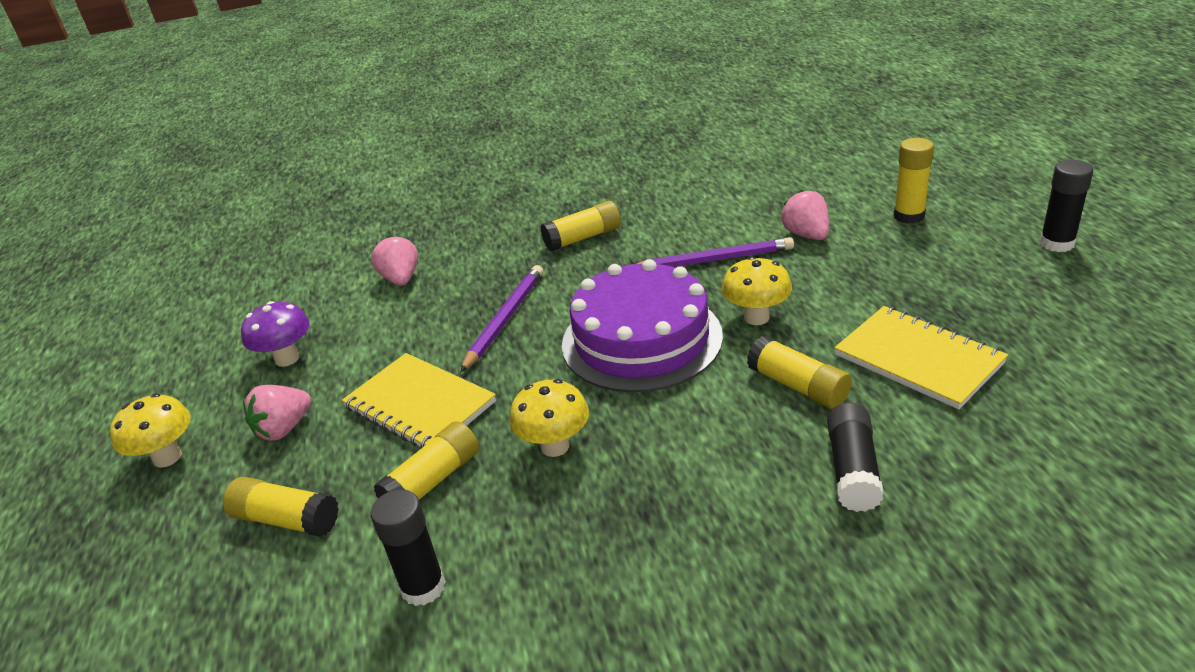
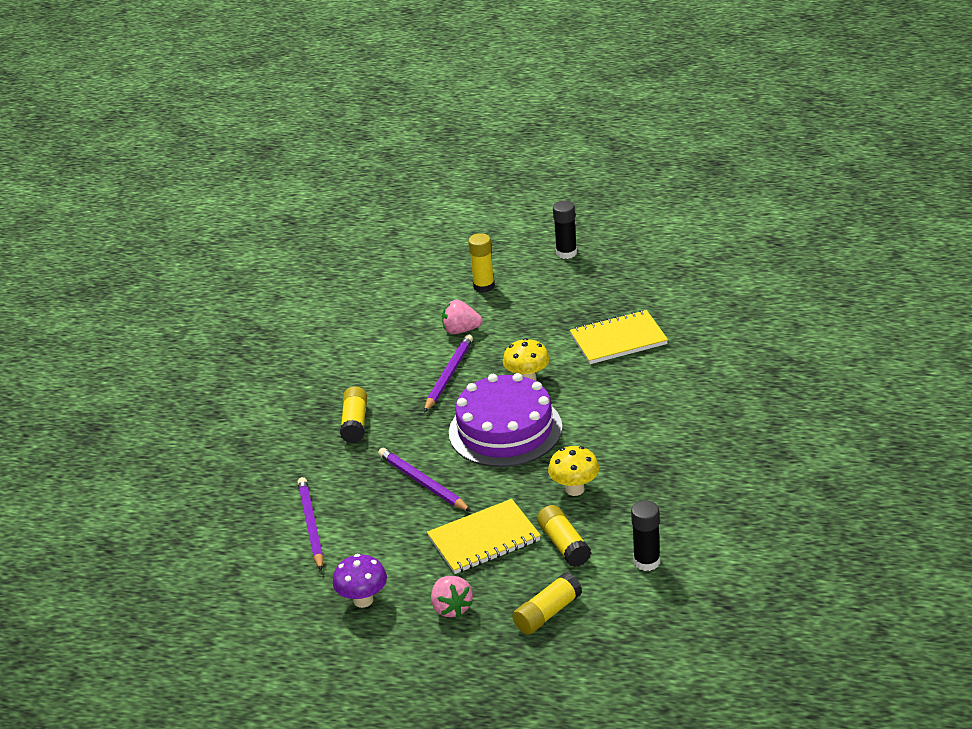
camera: 65 degrees left, 0 degrees up
(167, 457) = (431, 671): yellow mushroom -> none
(401, 279) = (311, 525): pink strawberry -> purple pencil
(798, 386) = (603, 387): yellow glue stick -> none
(853, 469) = (679, 392): black glue stick -> none

